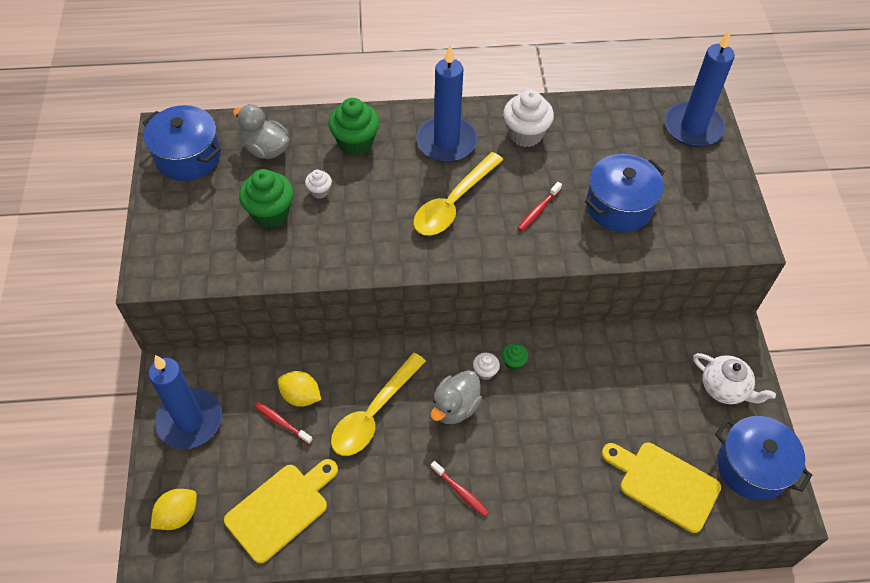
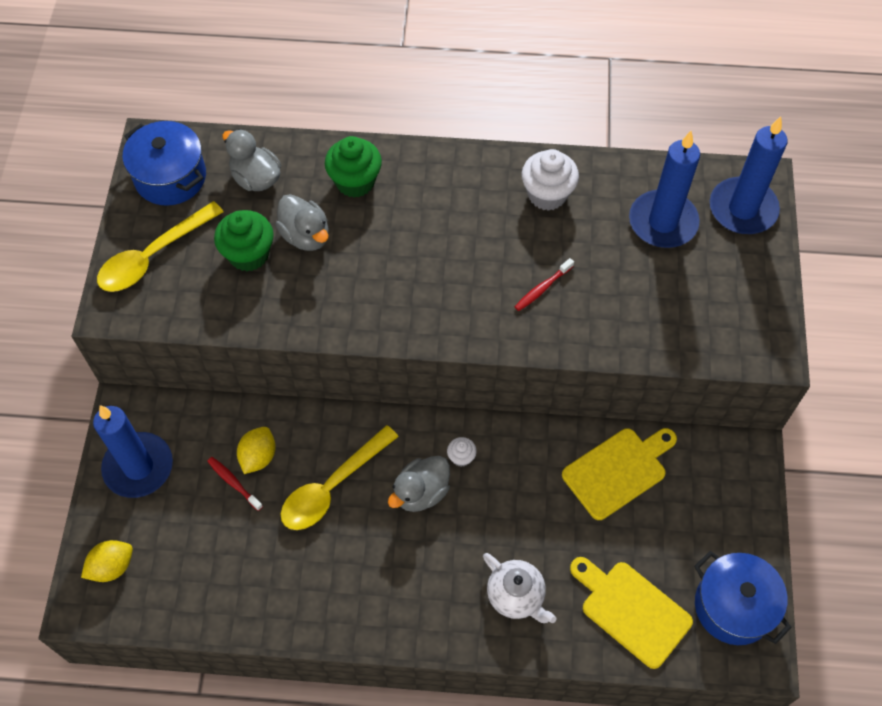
camera: 10 degrees right, 5 degrees up
(281, 509) = (218, 576): yellow cutting board -> yellow cutting board (618, 471)
(301, 396) = (258, 456): yellow lemon -> yellow lemon turned 75 degrees clockwise
(319, 191) = (306, 236): white cupcake -> grey duck
(446, 142) = (456, 193): blue candle -> blue candle (663, 222)
(453, 203) = (450, 268): yellow spoon -> yellow spoon (153, 256)
(460, 491) = (409, 586): red toothbrush -> none
(513, 362) = (494, 451): green cupcake -> none
(619, 206) = (635, 295): blue pot -> none
(725, 388) = (724, 513): white teapot -> white teapot (516, 596)

